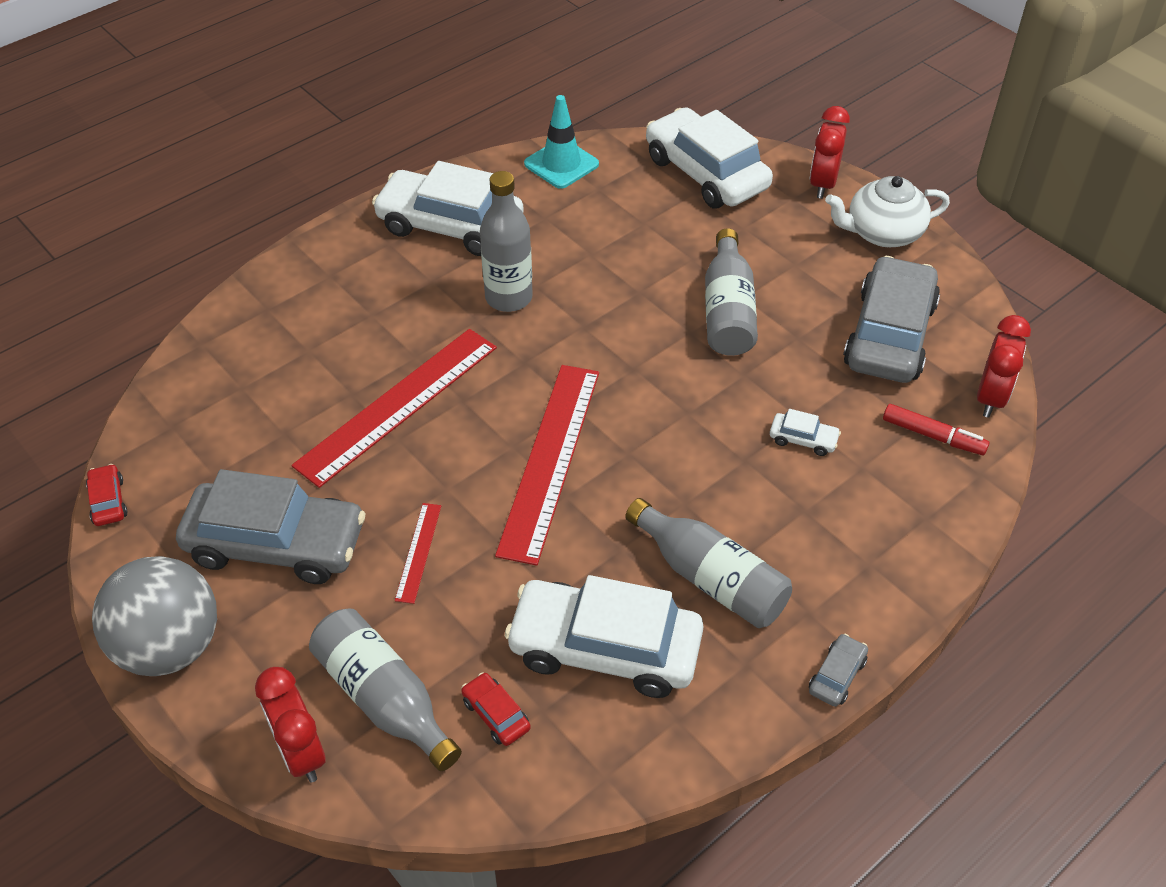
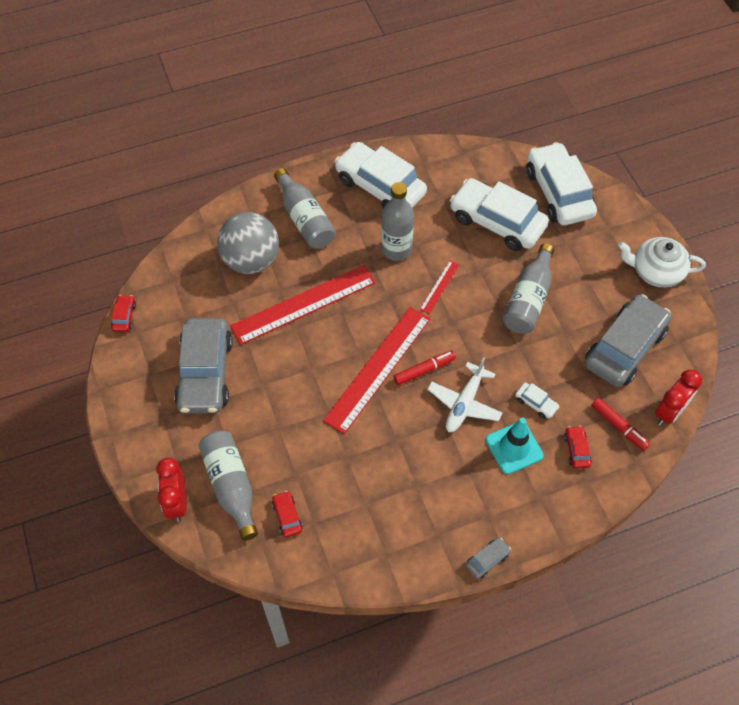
camera: 20 degrees right, 10 degrees up
(170, 646) = (130, 417): grey ball -> grey ball (251, 260)
(276, 544) = (205, 373): grey car -> grey car turned 60 degrees clockwise
(418, 552) = (281, 403): red ruler -> red ruler (439, 287)
(561, 164) = (467, 160): turquoise traffic cone -> turquoise traffic cone (514, 448)
(605, 648) = (362, 498): white car -> white car (497, 222)
(621, 442) = (424, 370): none -> red marker
(700, 470) = (464, 403): none -> white plane
(710, 578) = (440, 475): grey bottle -> grey bottle (304, 219)
(823, 184) = (633, 223): red clock -> none
(890, 483) = (576, 450): none -> red car

